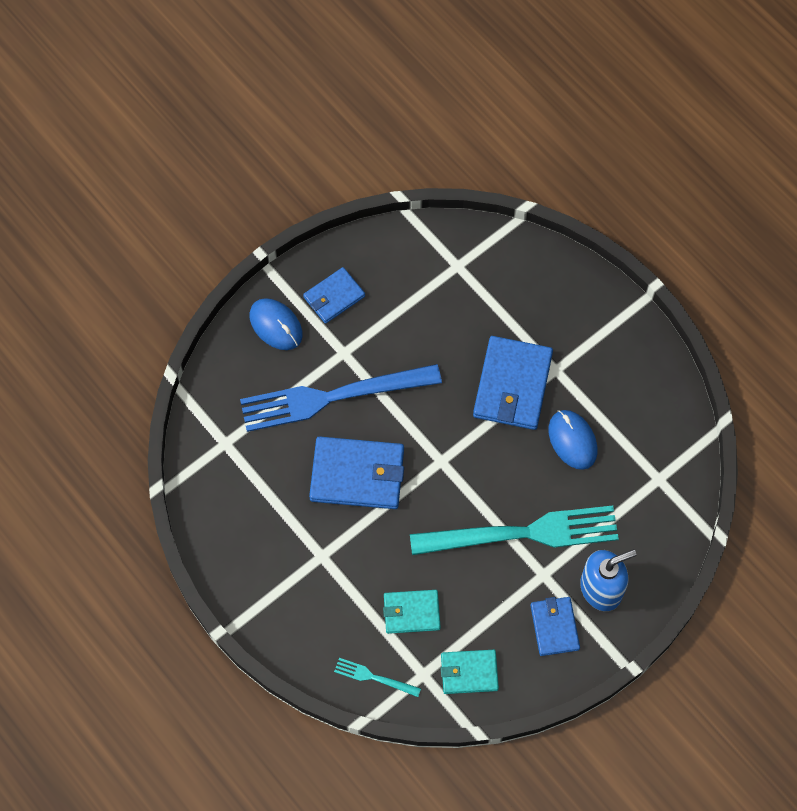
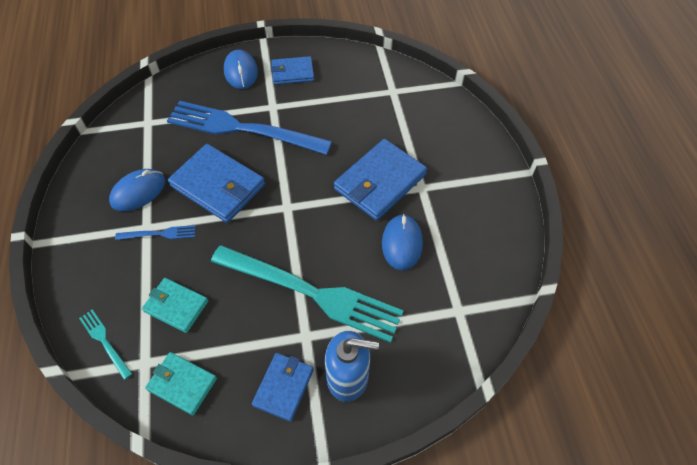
camera: 30 degrees right, 10 degrees down
(283, 524) = (138, 192): none -> blue mouse
(340, 555) = (159, 234): none -> blue fork

